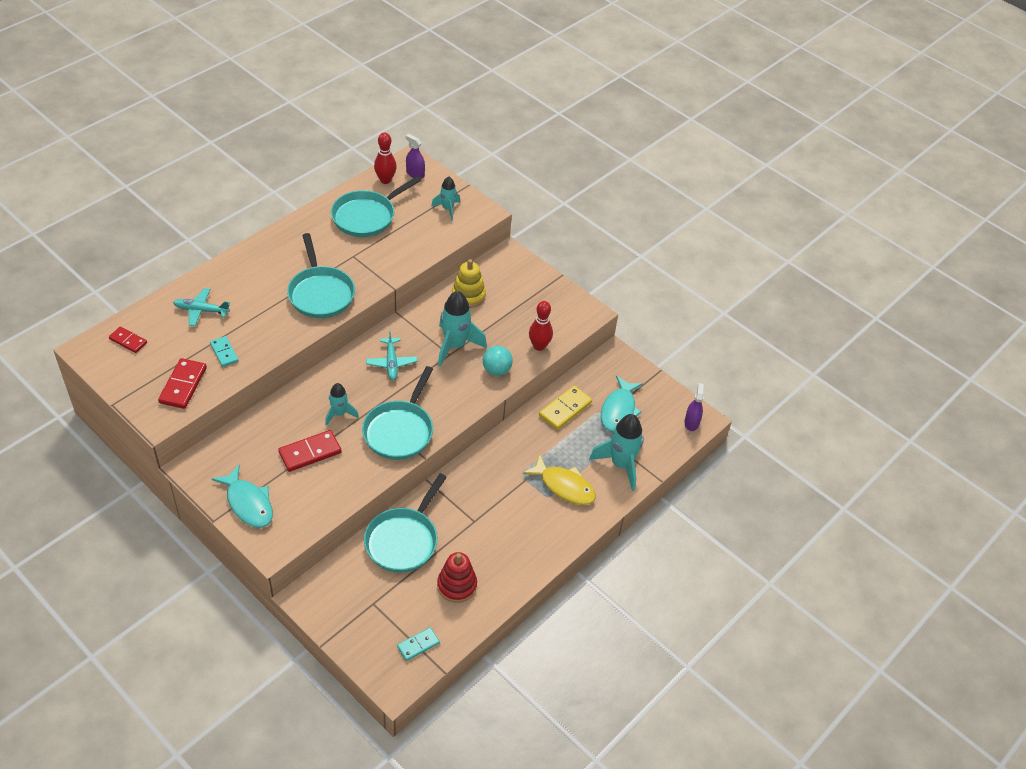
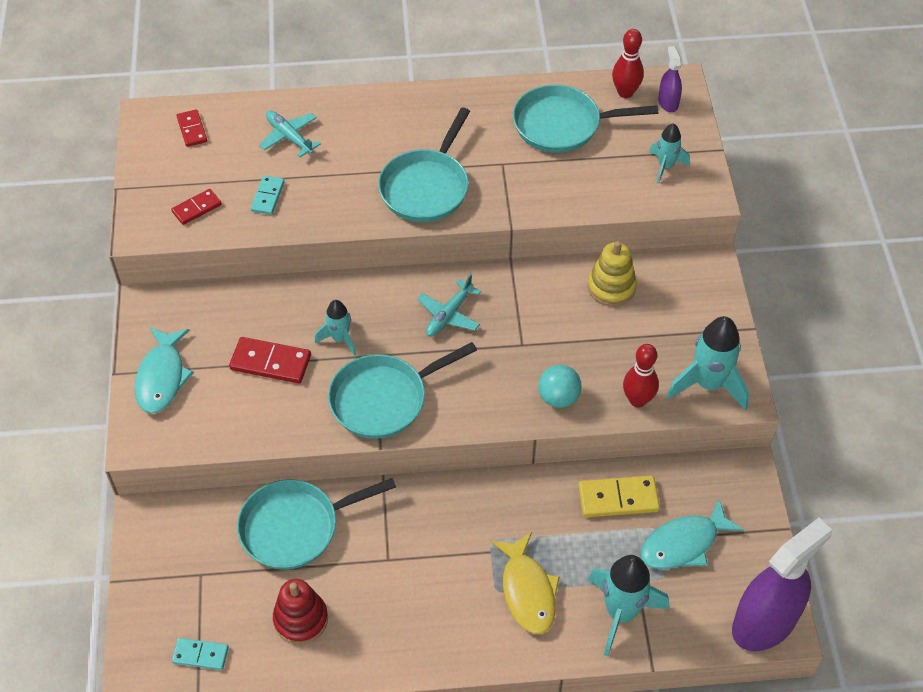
camera: 45 degrees right, 5 degrees up
(183, 385) = (196, 208): red domino -> red domino, size x0.63
(455, 346) = (538, 338): turquoise rocket -> turquoise rocket (708, 384)
(691, 423) = (764, 622): purple spray bottle -> purple spray bottle, size x2.20

